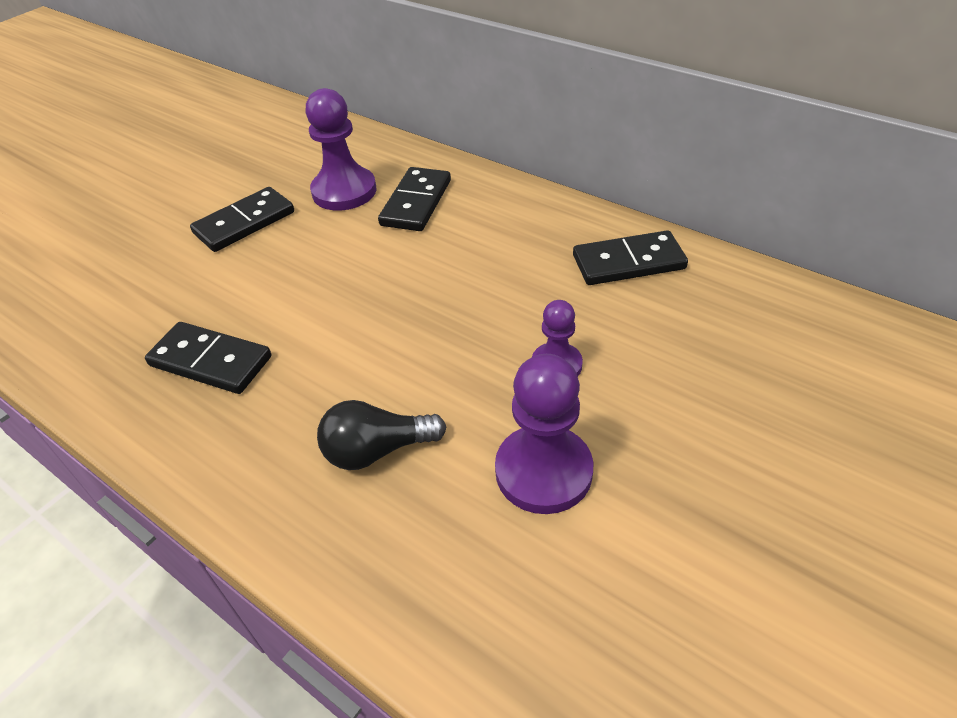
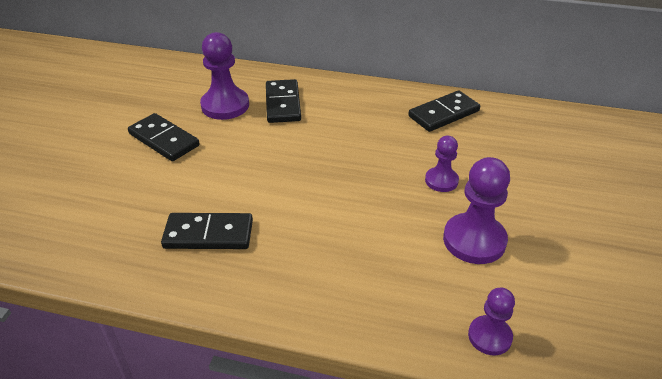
camera: 25 degrees left, 5 degrees down
(244, 223) = (163, 140): black domino -> black domino turned 75 degrees counterclockwise
(377, 450) = (366, 257): black light bulb -> none
(466, 631) = (489, 336): none -> purple pawn

